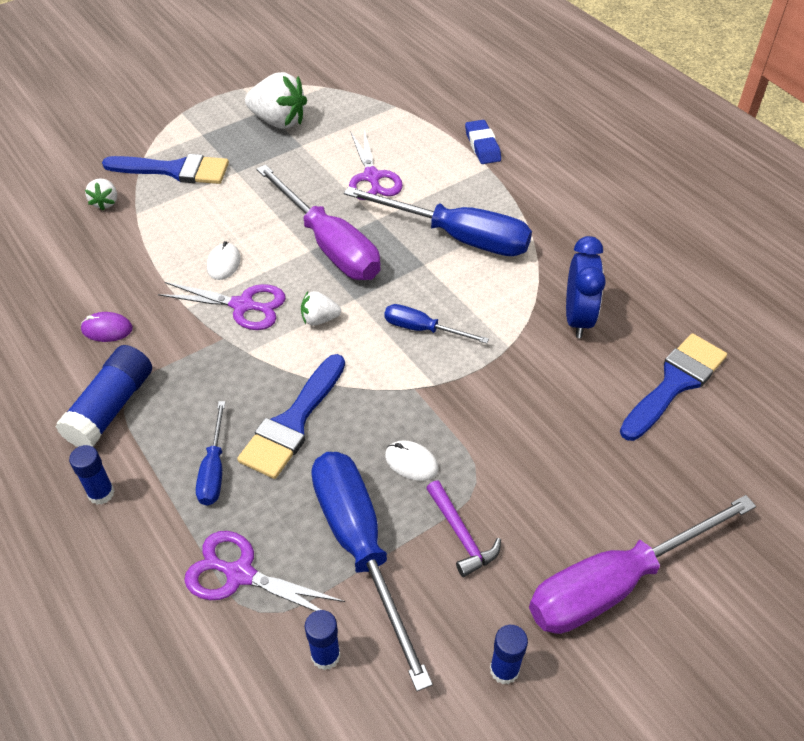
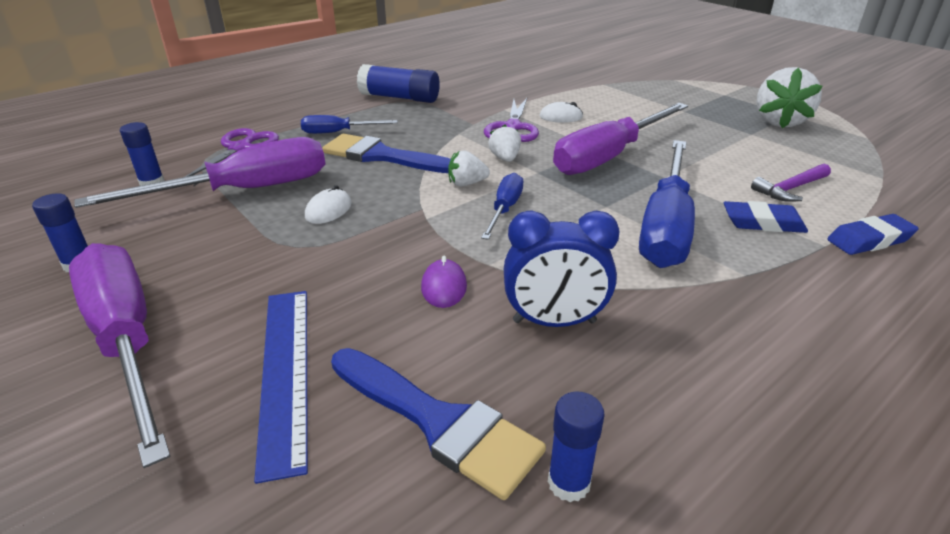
camera: 85 degrees right, 15 degrees down
(101, 493) = (325, 103): blue glue stick -> blue glue stick (569, 483)
(105, 202) = (609, 74): white strawberry -> white strawberry (466, 184)
(107, 329) = (474, 89): purple mouse -> purple mouse (444, 287)
(175, 170) = (666, 90): blue brush -> none
(360, 547) = (243, 191): blue screwdriver -> purple screwdriver
(372, 177) = (732, 171): purple scissors -> none
(457, 186) = (762, 223): none -> blue eraser
(461, 535) = (236, 238): purple hammer -> purple hammer (790, 189)
(640, 468) = (285, 372): none -> blue ruler

